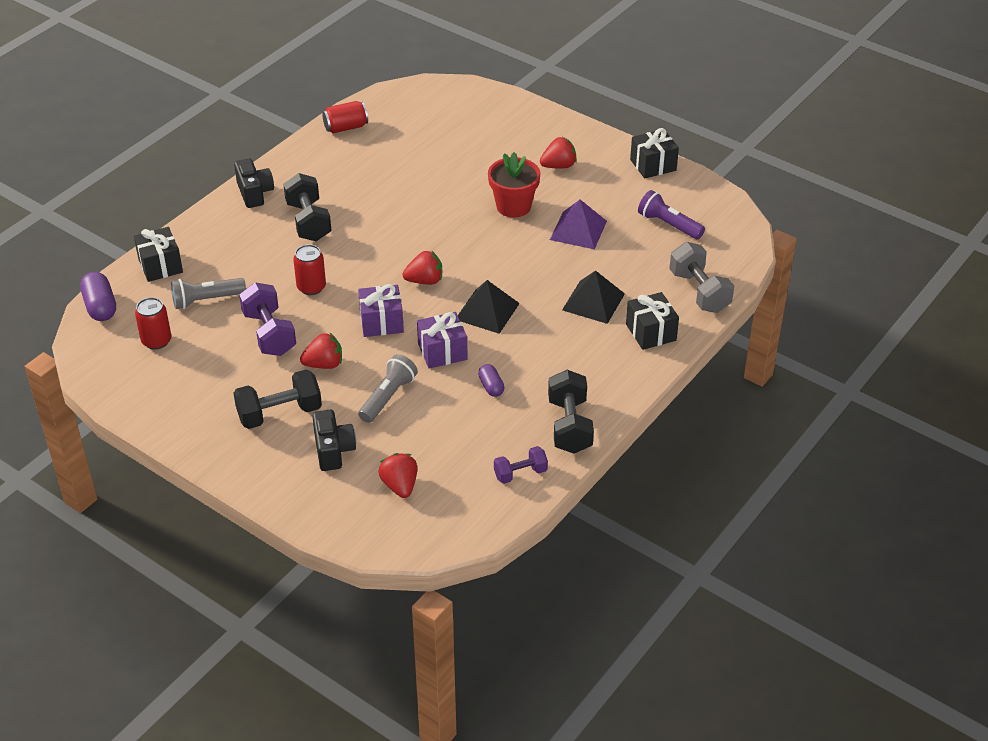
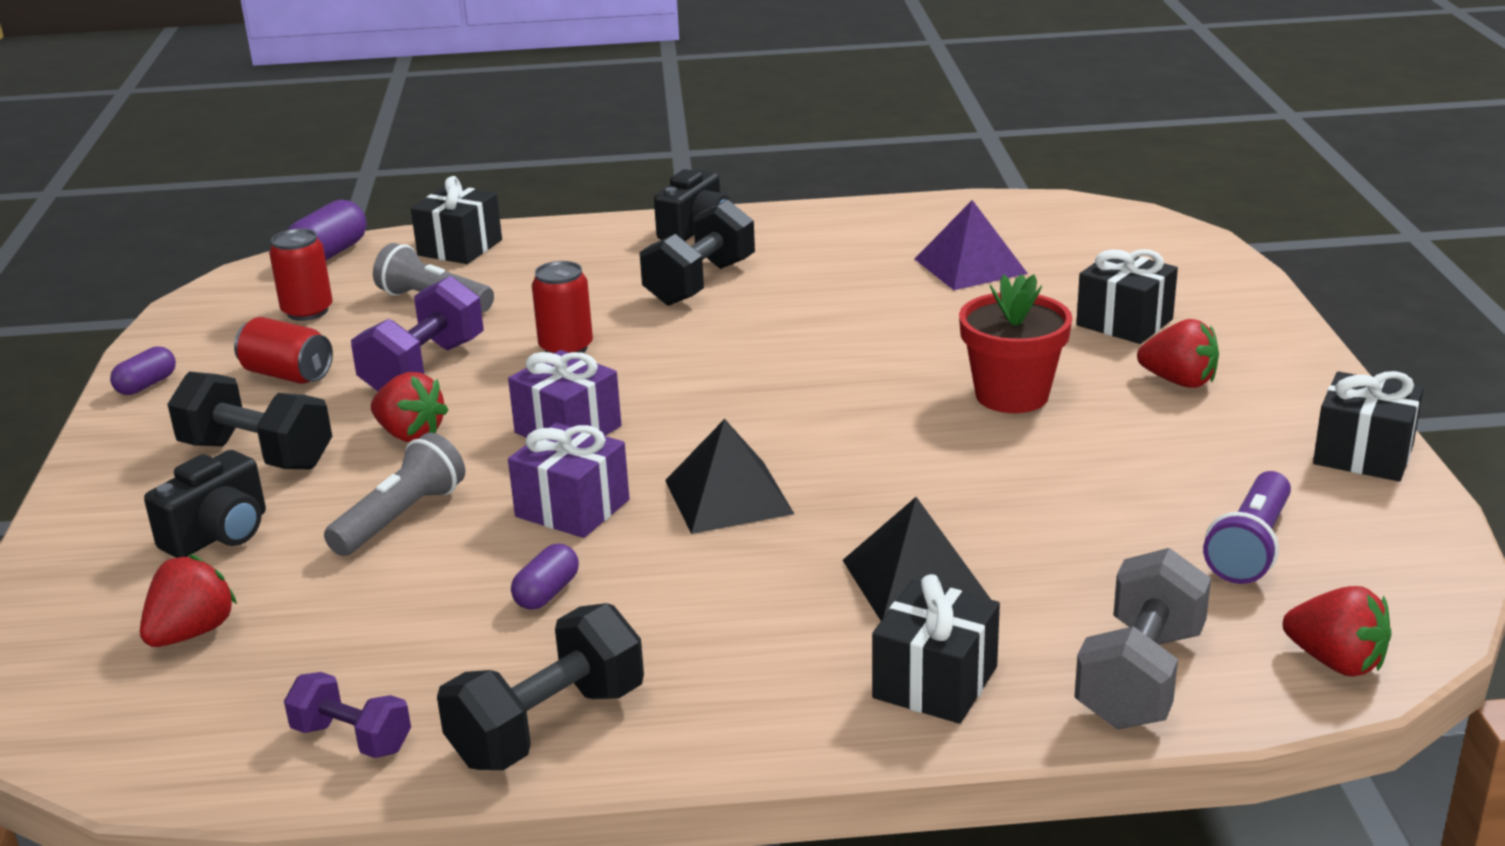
camera: 50 degrees right, 15 degrees down
(159, 420) = (146, 385): none -> purple capsule
(346, 127) = (934, 215): red can -> red can (287, 375)
(388, 397) = (401, 517): grey flashlight -> grey flashlight turned 45 degrees counterclockwise
(425, 281) = (715, 415): red strawberry -> red strawberry (1335, 662)
(502, 147) = (1124, 322): none -> black gift
(578, 230) = (1065, 473): purple pyramid -> purple pyramid (970, 266)
(668, 225) = (1250, 547): purple flashlight -> purple flashlight turned 150 degrees counterclockwise

